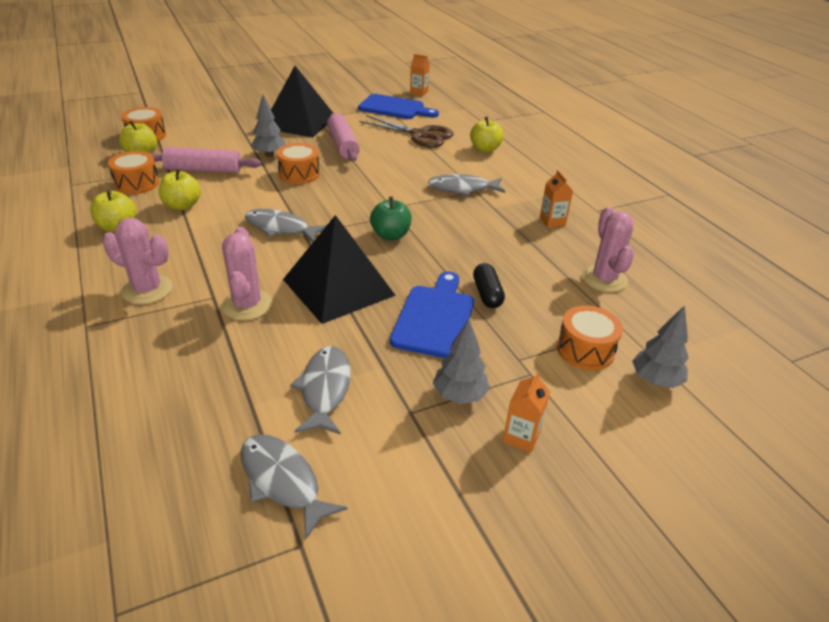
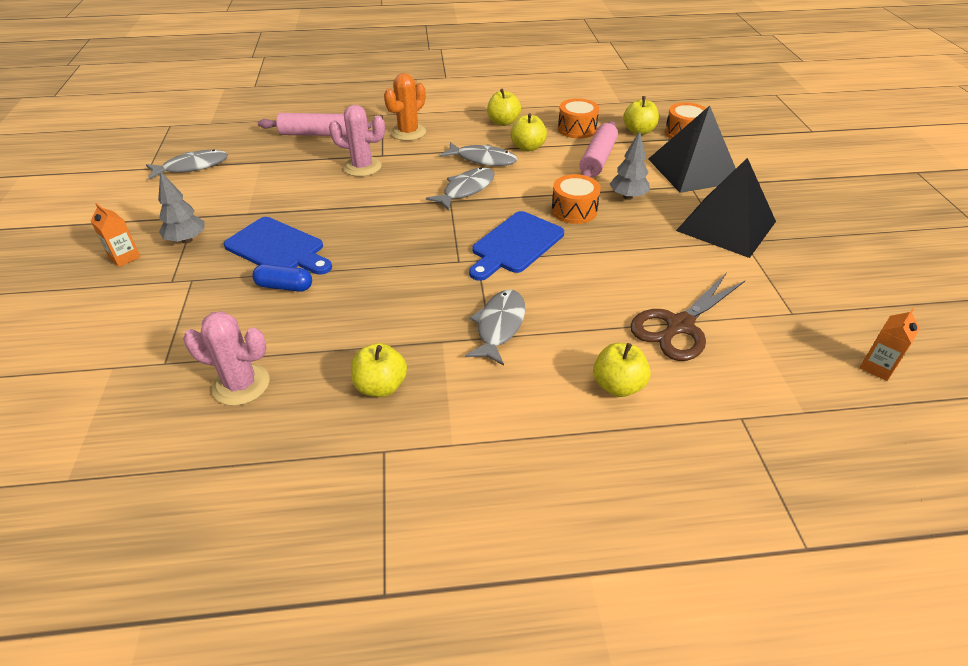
camera: 110 degrees right, 5 degrees up
(147, 290) = (408, 132): pink cactus -> orange cactus
(325, 389) = (247, 187): grey fish -> grey fish (483, 159)
(338, 287) = (356, 207): black pyramid -> black pyramid (693, 170)
(343, 145) = (649, 250): pink rolling pin -> pink rolling pin (316, 134)
(390, 235) = (420, 249): green apple -> none
(394, 108) = (791, 321): blue cutting board -> blue cutting board (515, 245)
(487, 294) = (284, 286): black capsule -> blue capsule
(552, 221) = (380, 386): orange carton -> yellow apple
(585, 350) = (163, 323): orange drum -> none
(655, 381) = (89, 353): grey tree -> none

